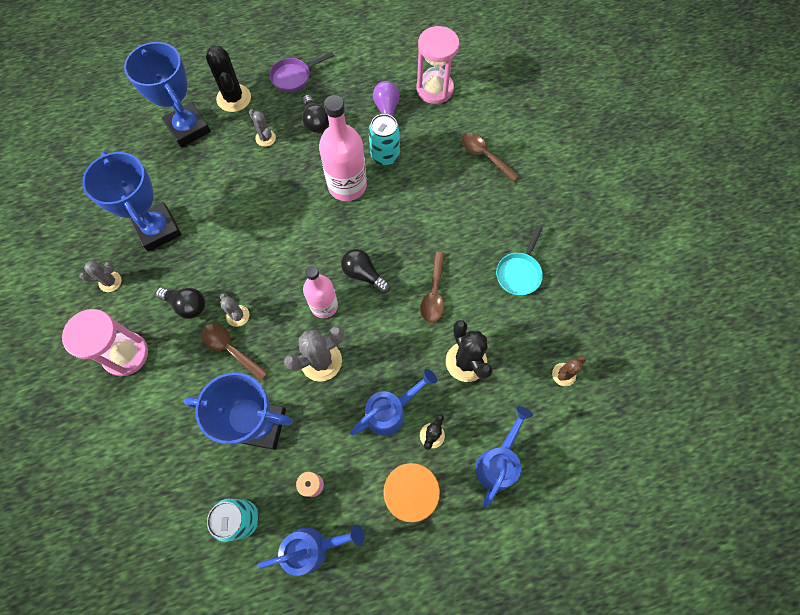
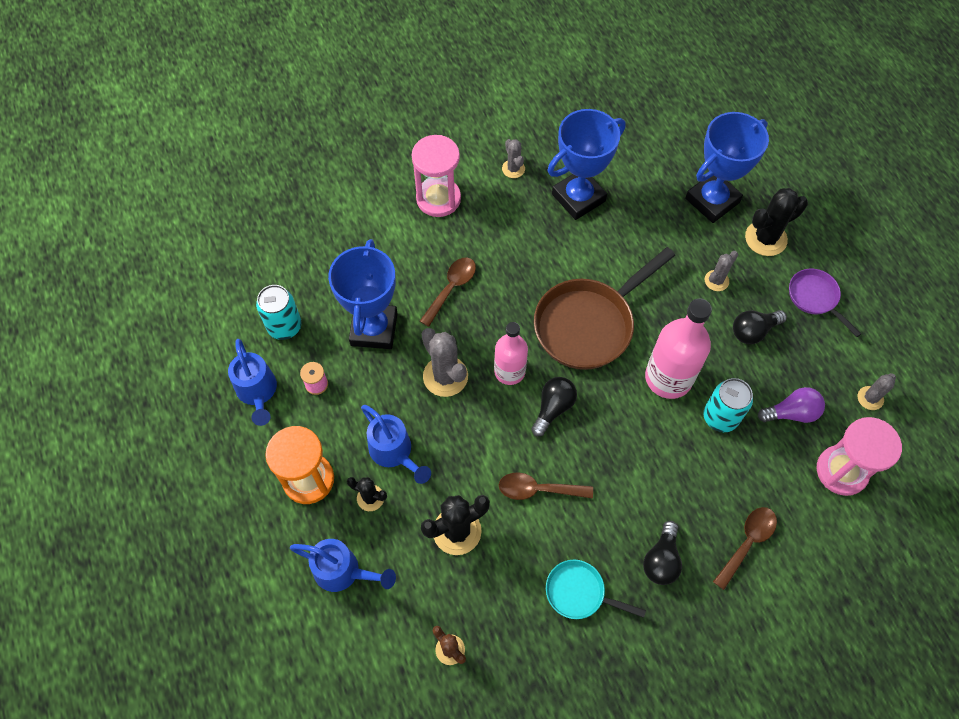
camera: 85 degrees right, 5 degrees down
(187, 305) = (495, 240): black light bulb -> black light bulb (661, 560)
(238, 316) = (489, 289): grey cactus -> grey cactus (870, 398)
(289, 237) = (589, 324): none -> brown pan

